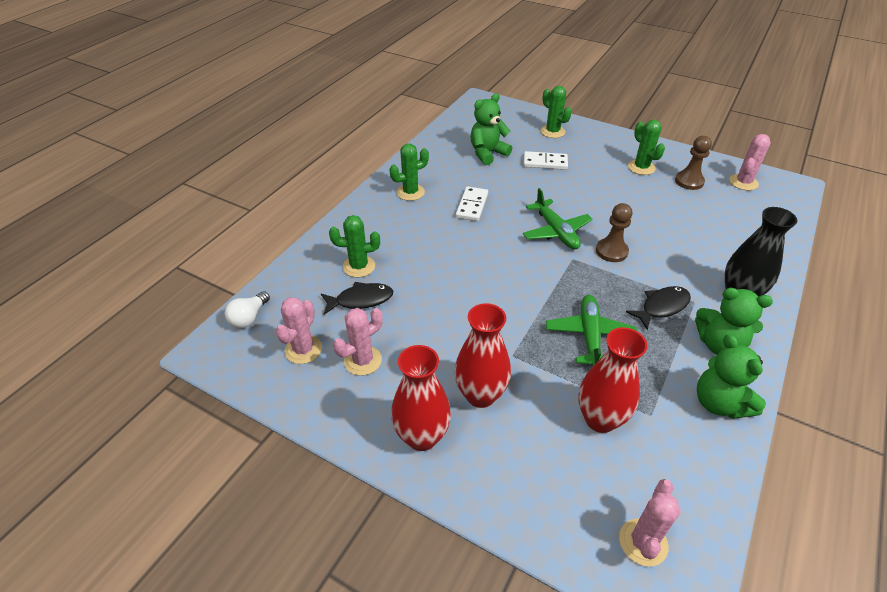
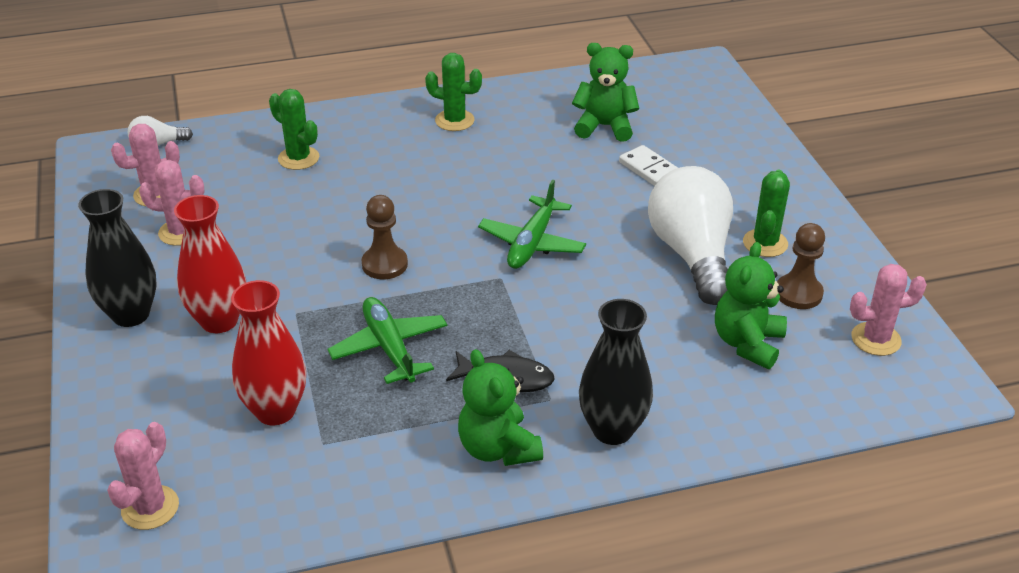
camera: 45 degrees right, 5 degrees down
(361, 300) = (255, 186): black fish -> none
(422, 437) = (131, 314): red vase -> black vase
(472, 206) = (492, 168): white domino -> none
(552, 132) = (728, 144): green cactus -> none
(589, 335) = (389, 348): green plane -> green plane turned 75 degrees counterclockwise
(611, 251) = (554, 298): brown pawn -> brown pawn (384, 264)
(626, 191) = (692, 255): none -> white light bulb
(643, 542) = (150, 508): pink cactus -> pink cactus turned 45 degrees counterclockwise
(719, 403) = (399, 486): green teddy bear -> green teddy bear (747, 343)

